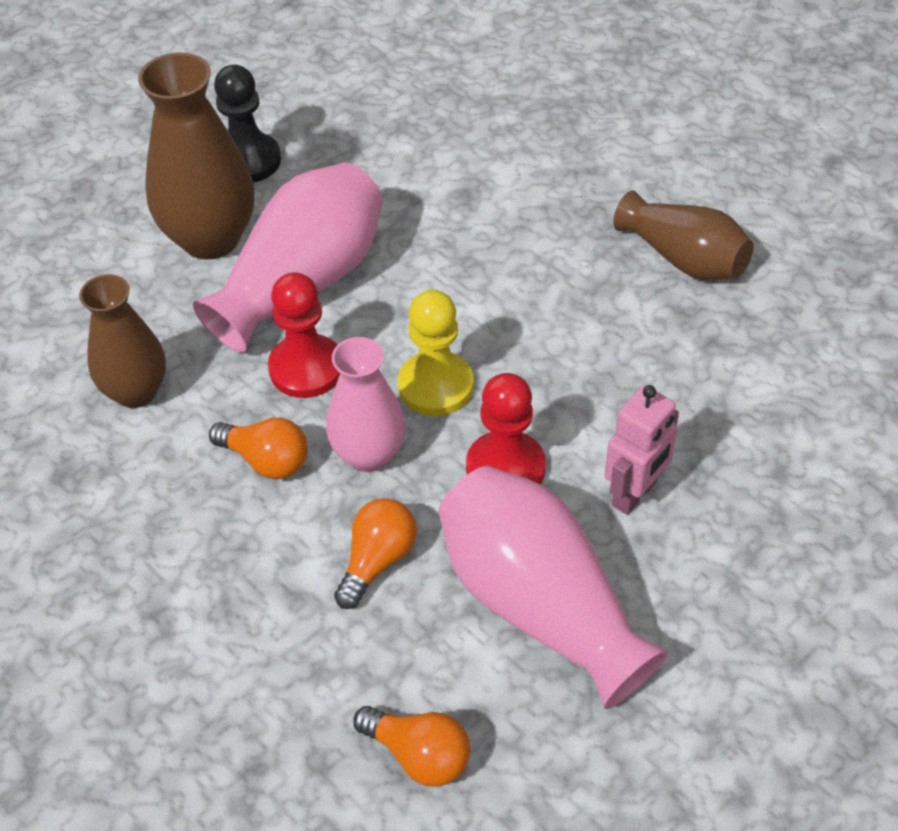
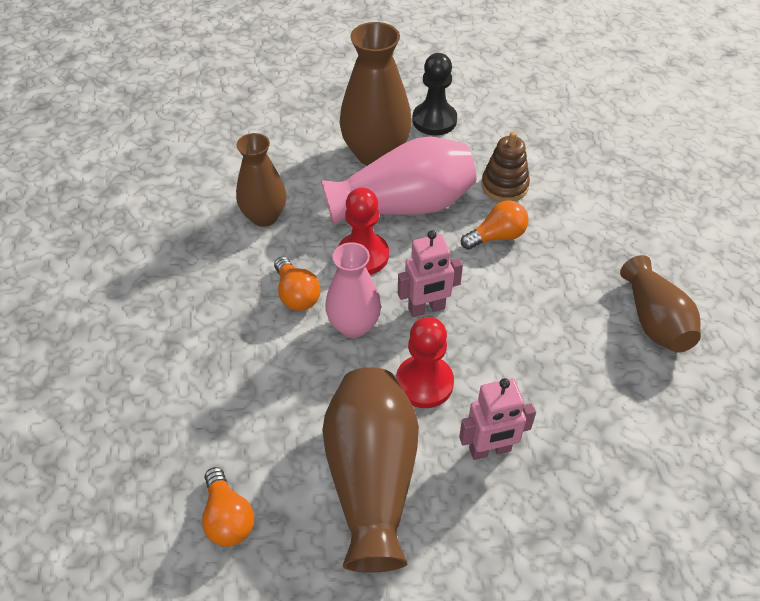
camera: 35 degrees right, 0 degrees up
(377, 561) = (304, 390): orange light bulb -> orange light bulb (497, 236)
(401, 197) = (504, 186): none -> brown stacking toy
(435, 386) = (426, 309): yellow pawn -> pink robot
(539, 605) = (371, 478): pink vase -> brown vase

